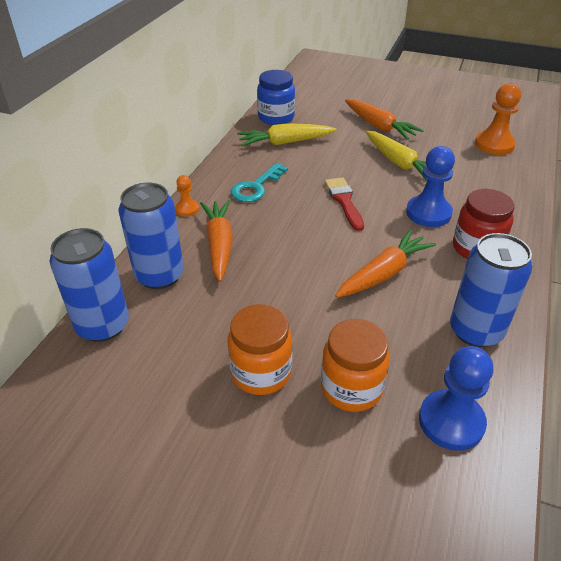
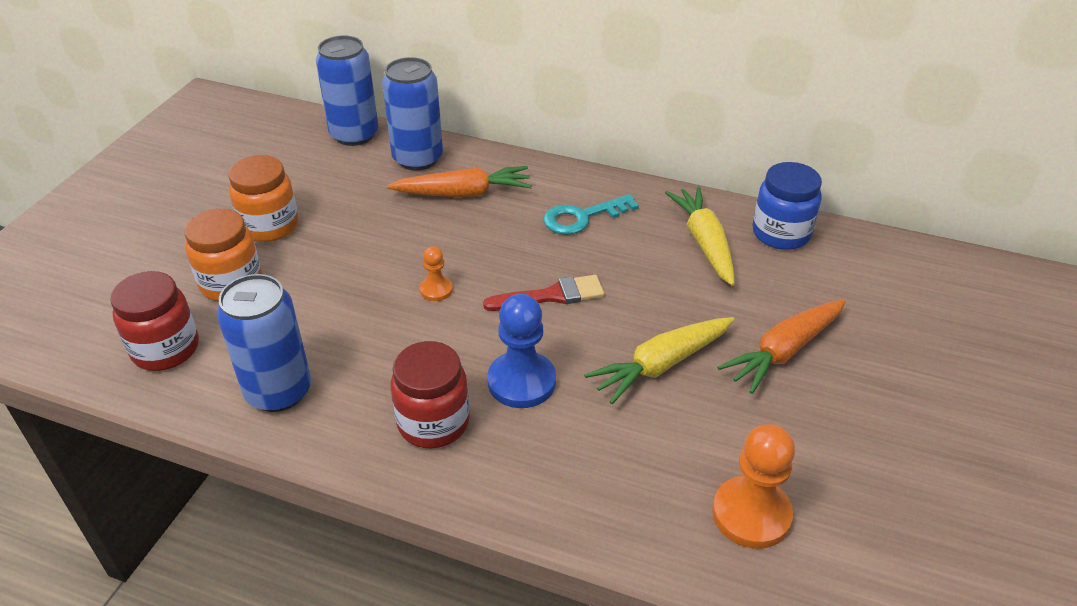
camera: 90 degrees right, 0 degrees up
(187, 209) = (533, 167): orange pawn -> orange pawn (436, 290)
(256, 187) = (582, 217): turquoise key -> turquoise key turned 60 degrees counterclockwise
(384, 273) = (395, 321): orange carrot -> none
(451, 421) = (165, 349): blue pawn -> red jar

